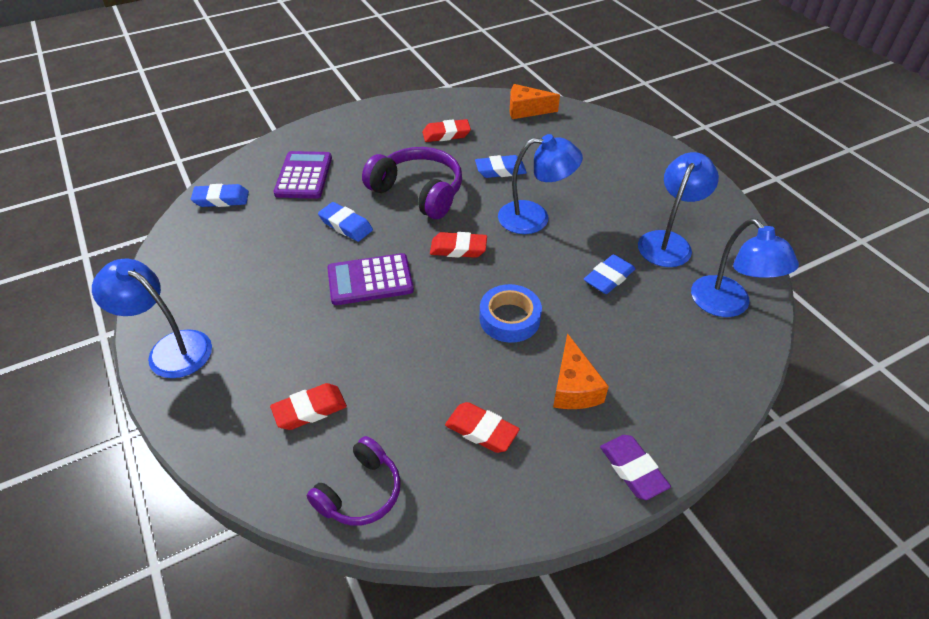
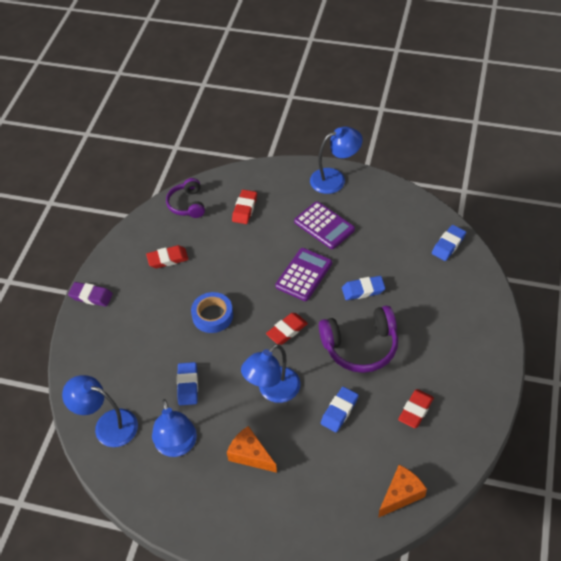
camera: 135 degrees right, 5 degrees up
(304, 176) = (437, 296): purple calculator -> purple calculator (324, 226)
(573, 387) = (147, 309): orange cheese -> orange cheese (250, 455)

